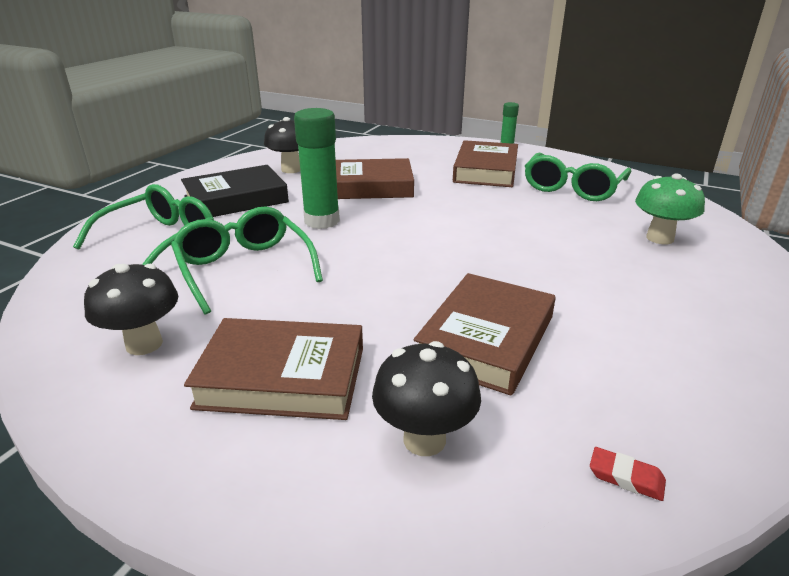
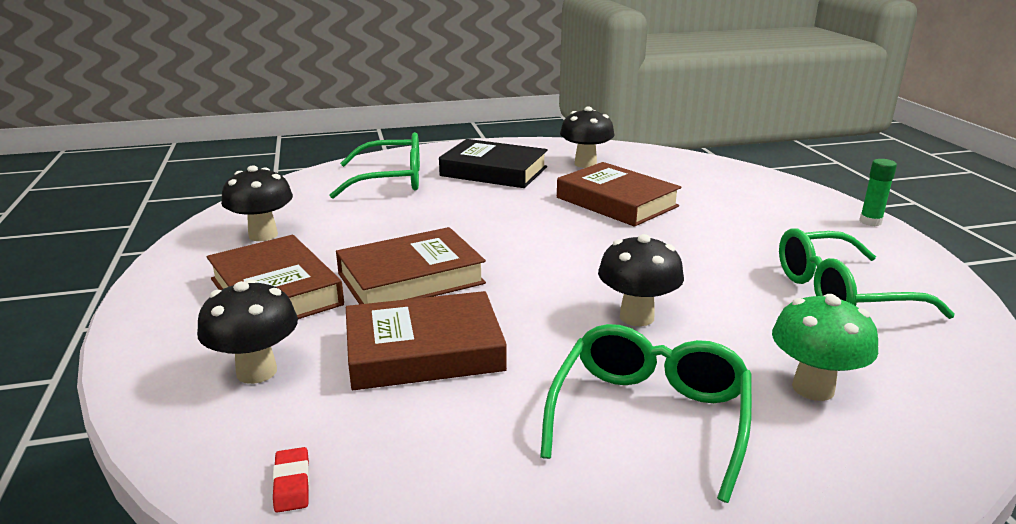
camera: 50 degrees right, 5 degrees down
(244, 268) = (396, 220): green glasses -> green glasses (650, 416)
(322, 221) = (515, 212): green glue stick -> none
(486, 170) = (776, 234): brown book -> brown book (411, 278)
(532, 247) = (636, 317): none -> black mushroom

